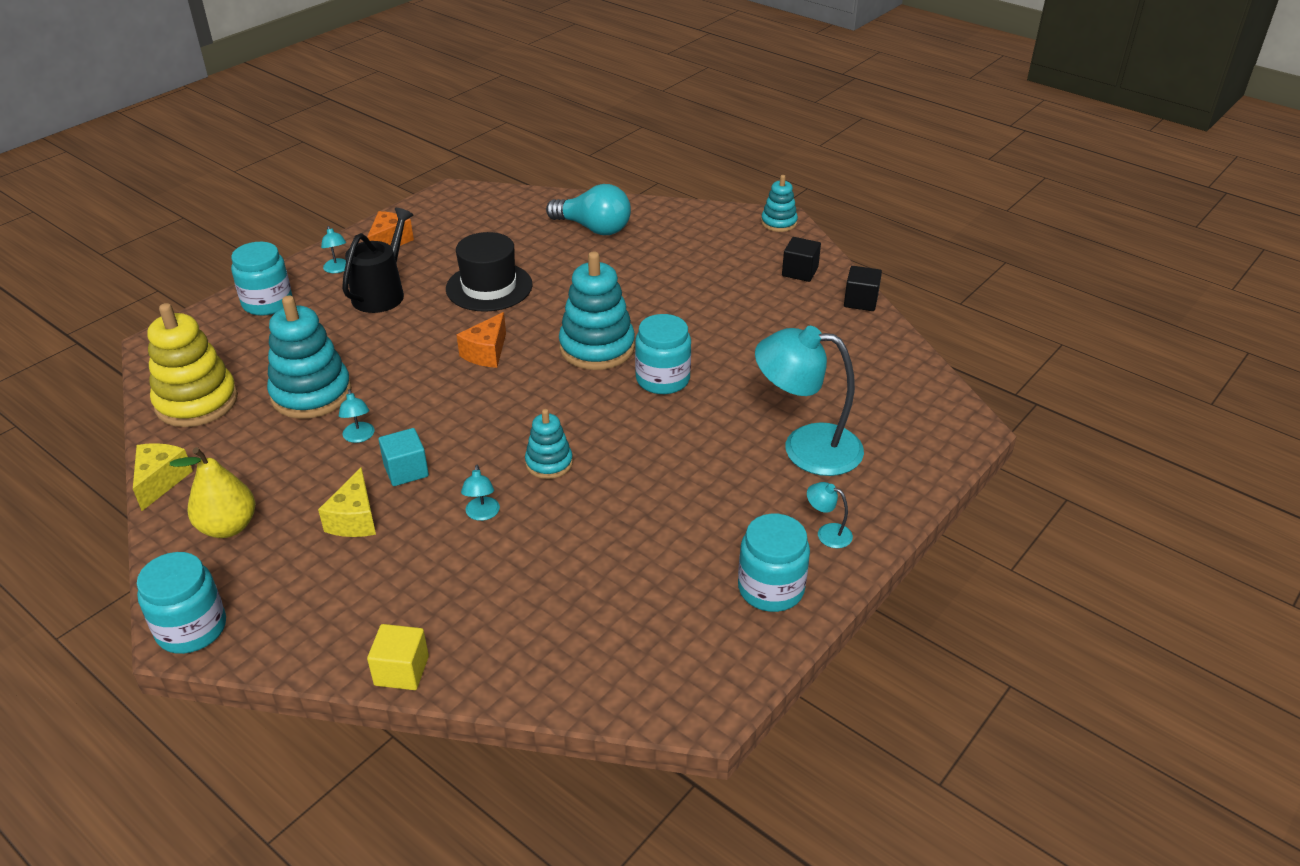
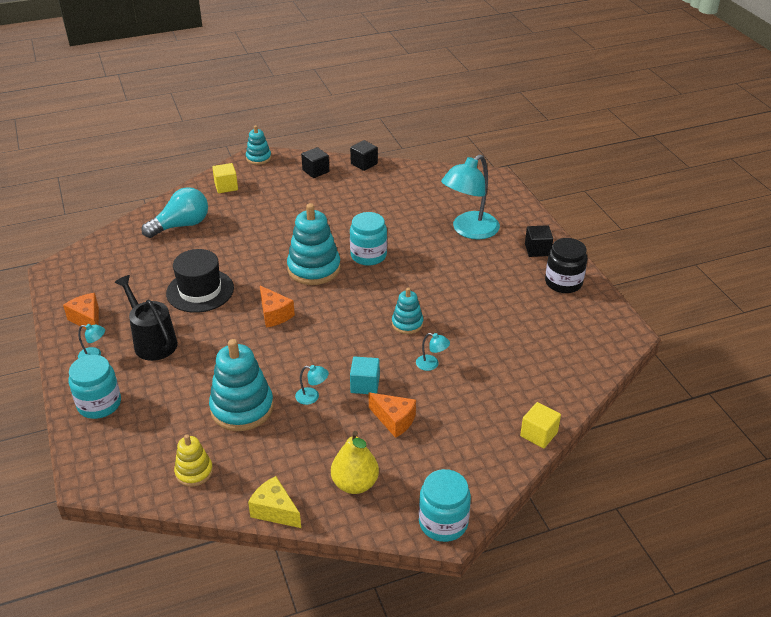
camera: 60 degrees left, 0 degrees up
(197, 402) = (194, 472): yellow stacking toy -> yellow stacking toy, size x0.56
(355, 519) = (394, 420): yellow cheese -> orange cheese
(696, 225) = (226, 186): none -> yellow cube
(771, 589) = (563, 282): turquoise jar -> black jar
(827, 533) = (537, 250): turquoise lamp -> black cube

